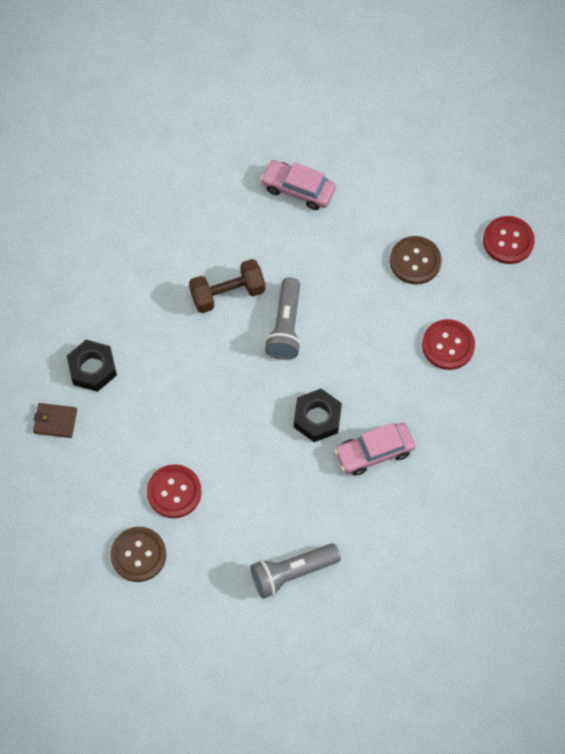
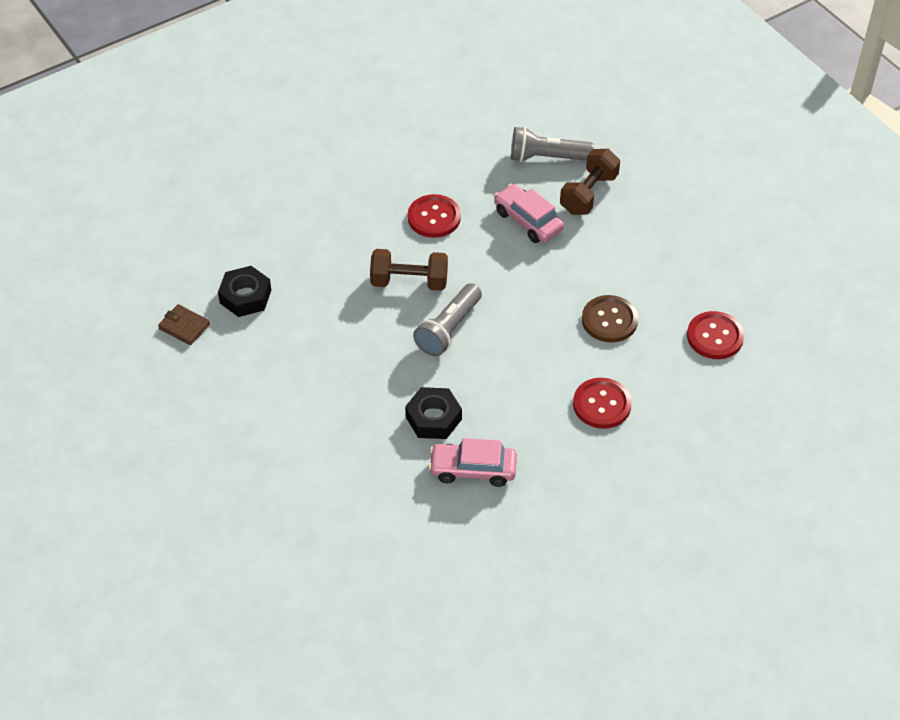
camera: 25 degrees right, 15 degrees down
(138, 555) = (190, 468): brown button -> none
(174, 492) = (257, 428): red button -> red button (434, 217)
(292, 573) = (328, 544): grey flashlight -> grey flashlight (547, 157)
(336, 140) = (588, 194): none -> brown dumbbell

